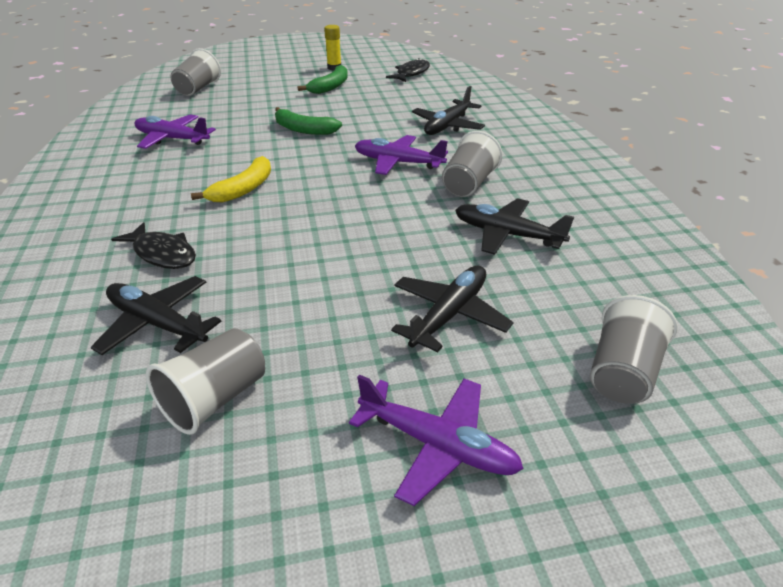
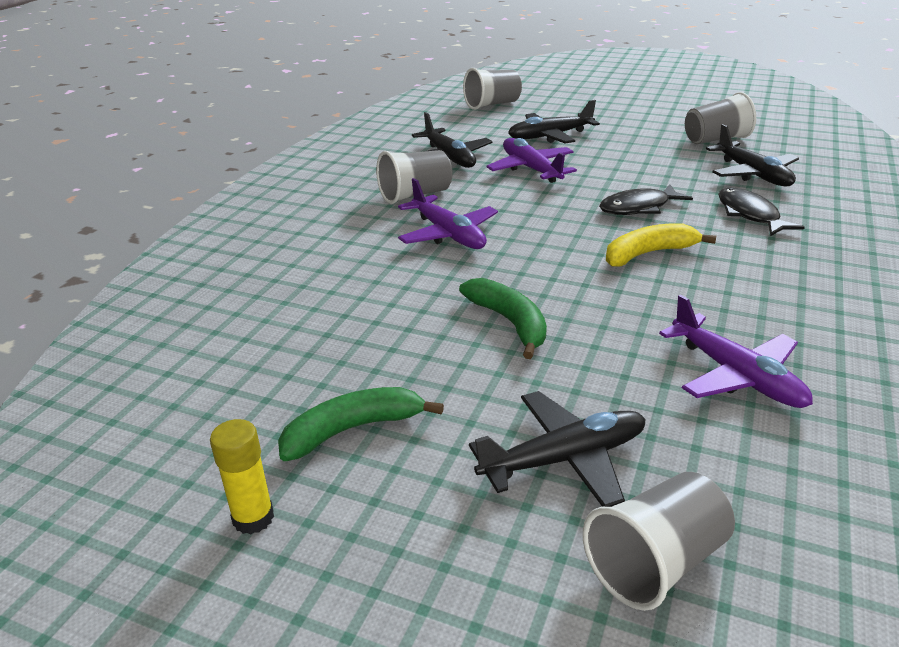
camera: 145 degrees left, 5 degrees down
(411, 73) = (153, 410): black fish -> black fish (638, 208)
(437, 445) = (609, 108): purple plane -> purple plane (531, 169)
(447, 126) = (317, 263): black plane -> black plane (564, 459)

